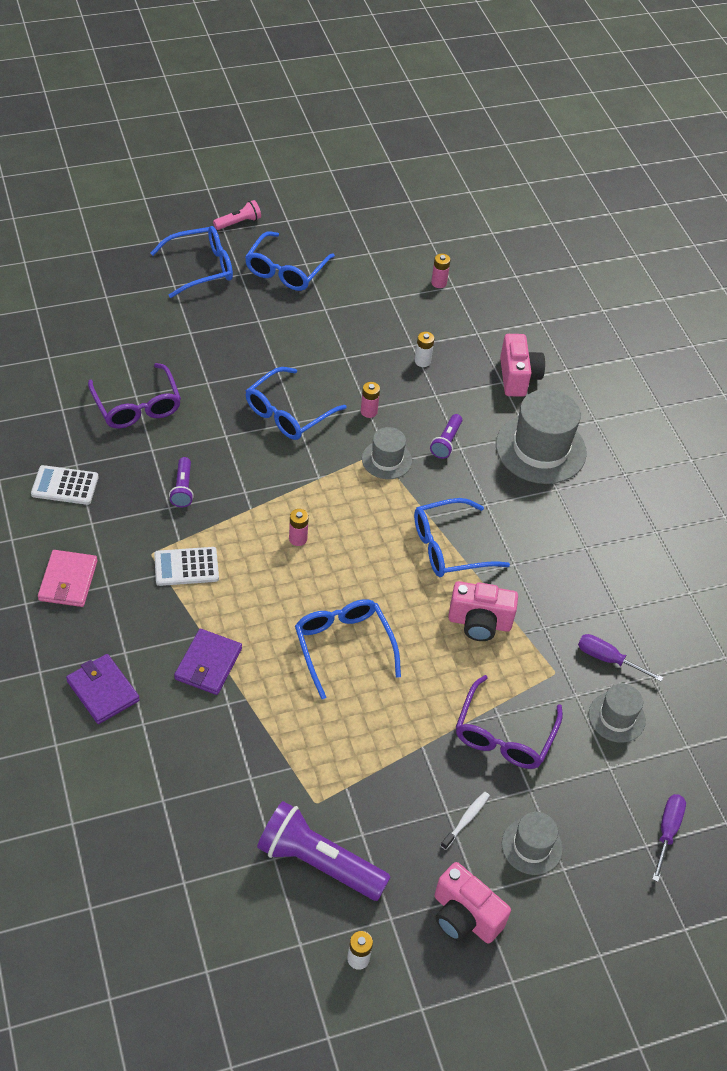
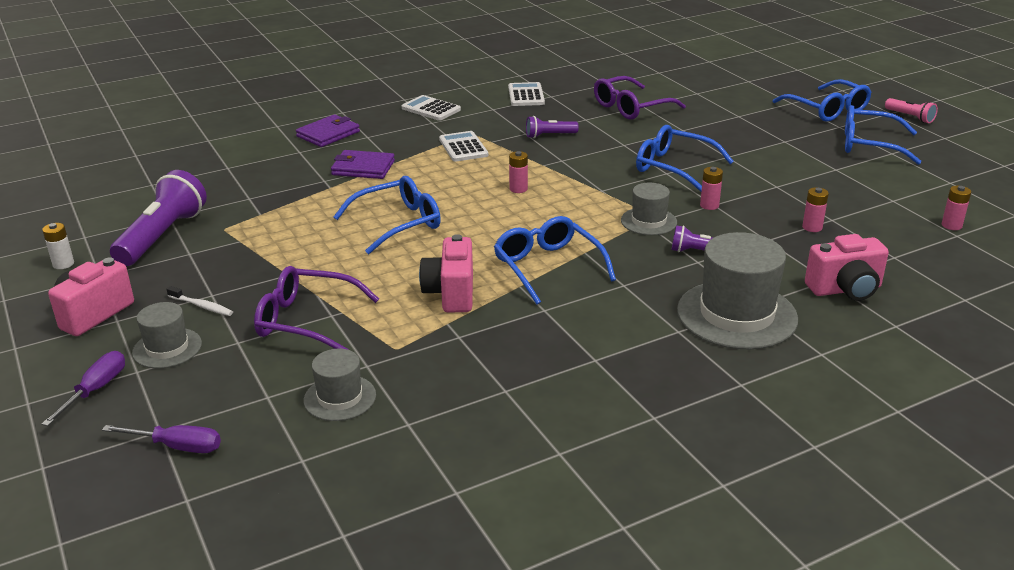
camera: 85 degrees right, 20 degrees down
(68, 581) = (431, 109): pink wallet -> white calculator
(422, 361) = (812, 227): white battery -> pink battery
(608, 659) = (425, 386): purple screwdriver -> purple screwdriver (95, 390)

